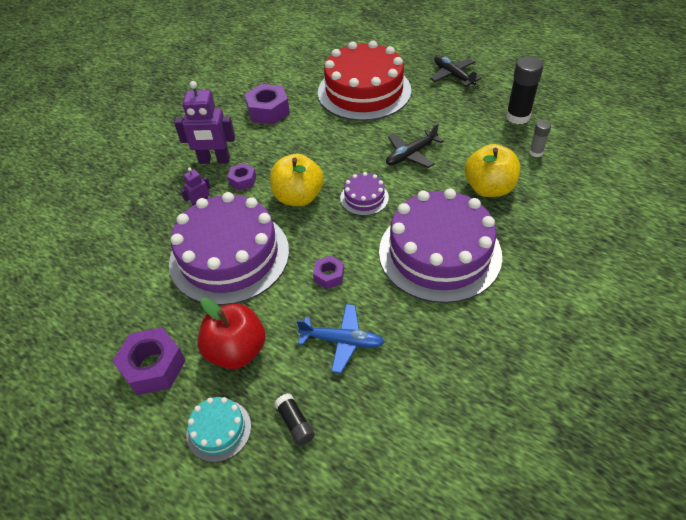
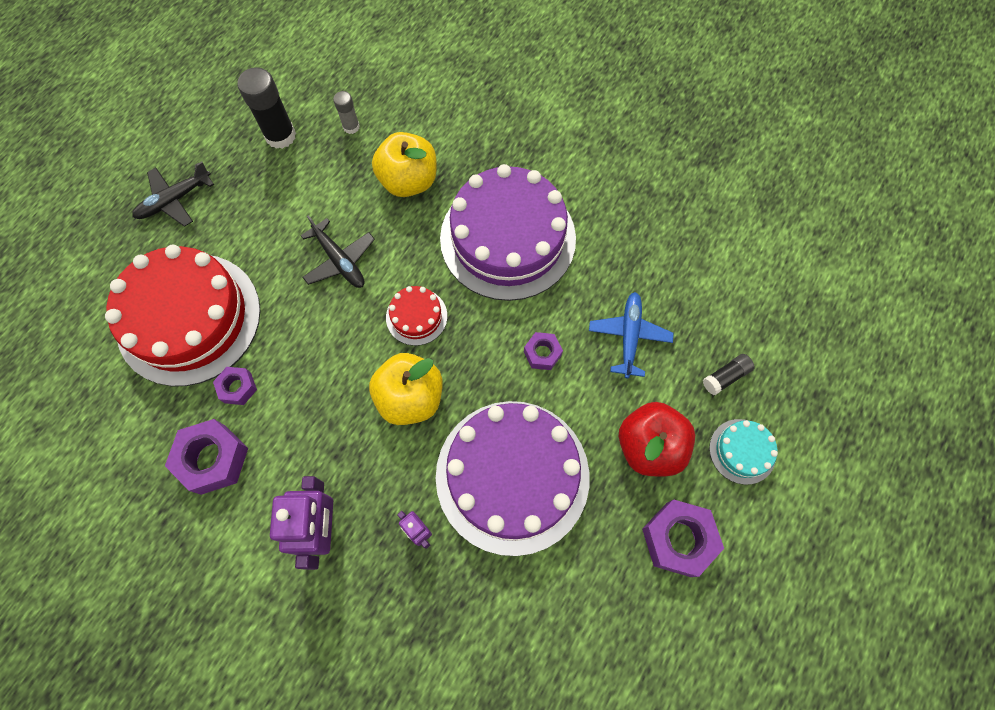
camera: 95 degrees left, 20 degrees up
(243, 180) = (372, 478): purple nut -> purple nut (238, 388)
(364, 198) = (416, 316): purple cake -> red cake

